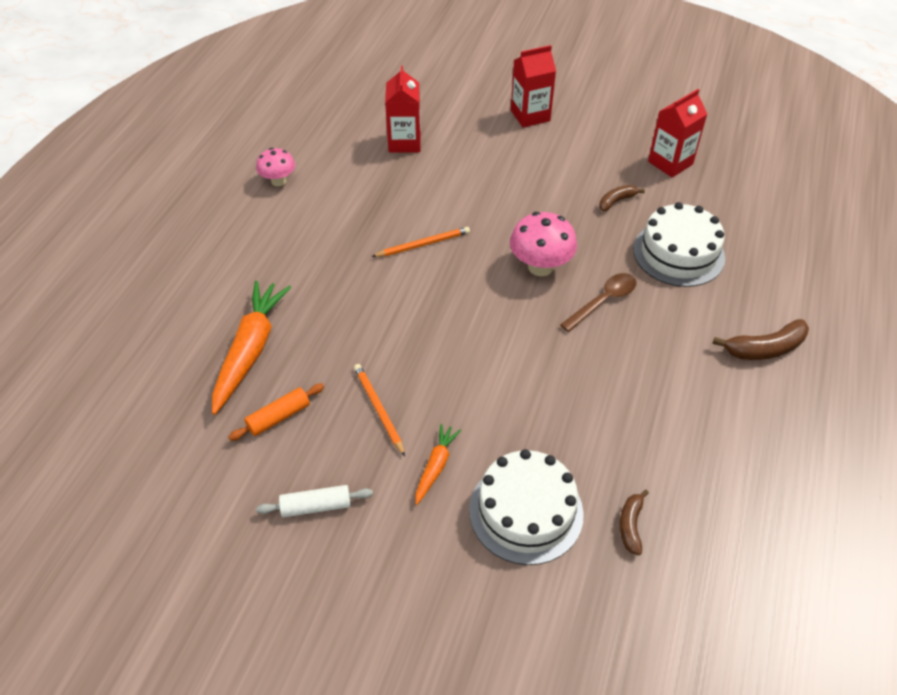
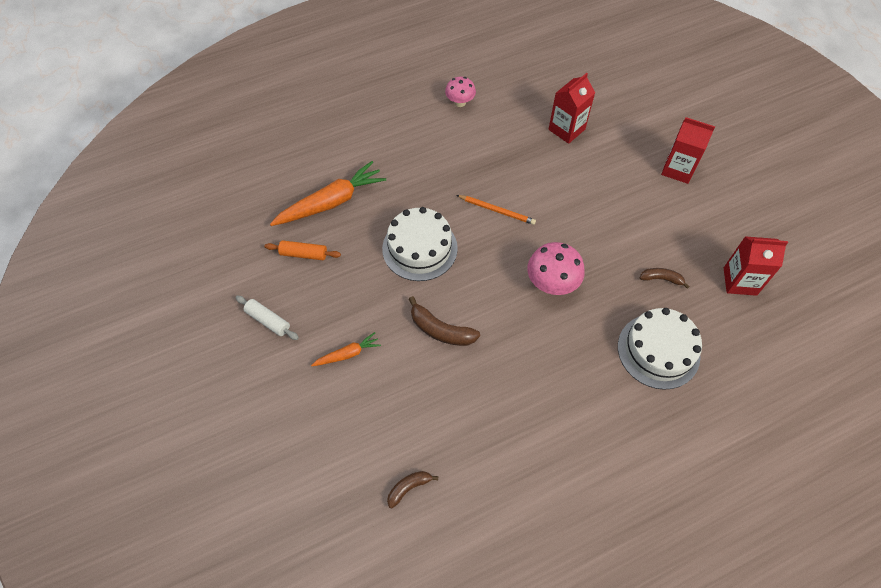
camera: 45 degrees right, 10 degrees up
(378, 409) = (356, 294): orange pencil -> none
(526, 511) = (363, 424): white cake -> white cake (419, 248)
(603, 301) = (564, 340): brown spoon -> none
(764, 348) = (633, 465): brown banana -> brown banana (440, 330)

